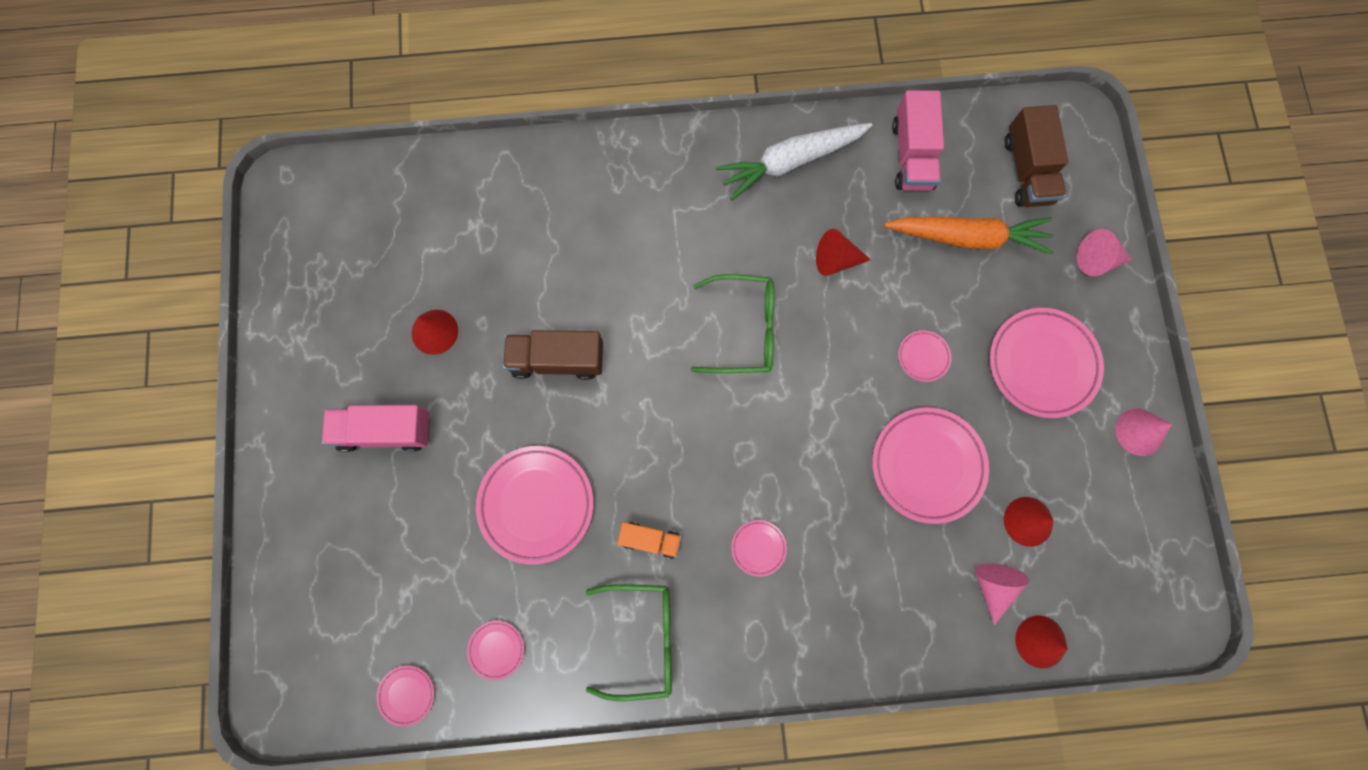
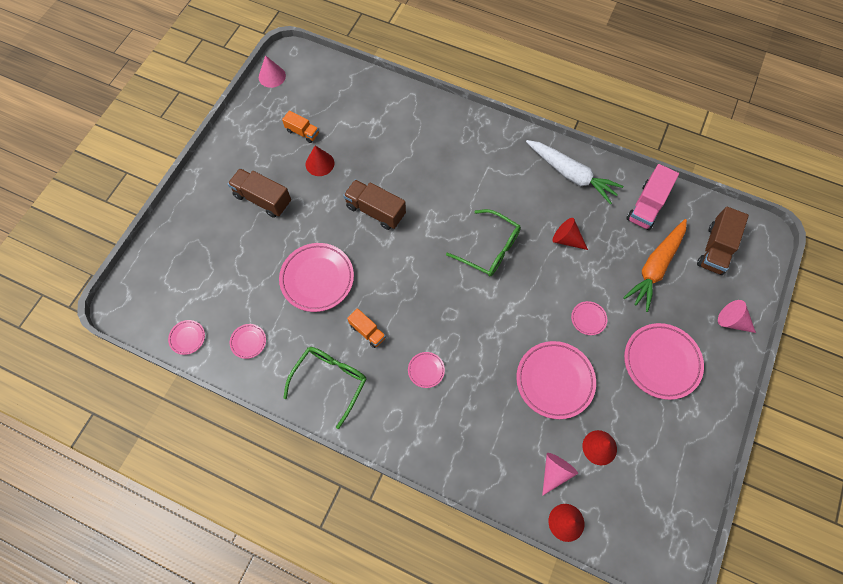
camera: 30 degrees right, 10 degrees down
(379, 297) = (302, 132): none -> orange truck
(385, 431) = (263, 199): pink truck -> brown truck
(642, 638) = (330, 381): green glasses -> green glasses turned 90 degrees counterclockwise
(790, 162) = (571, 175): white carrot -> white carrot turned 150 degrees counterclockwise
(967, 237) = (655, 267): orange carrot -> orange carrot turned 90 degrees clockwise
(1139, 432) = (703, 435): pink cone -> pink cone (272, 76)

